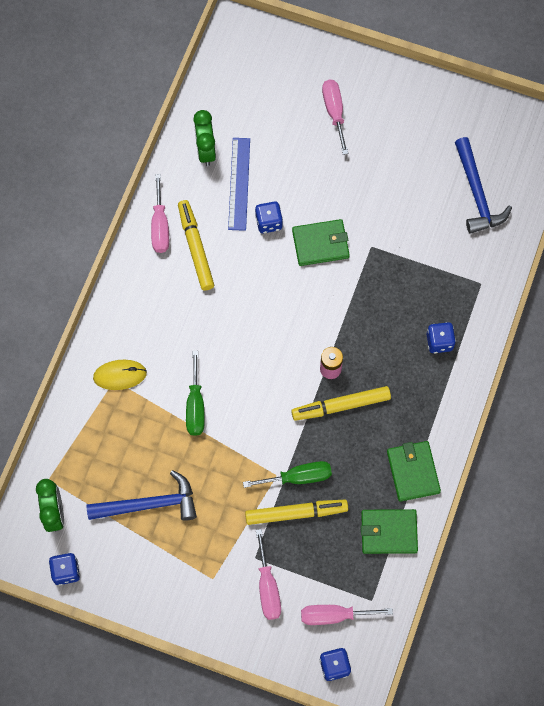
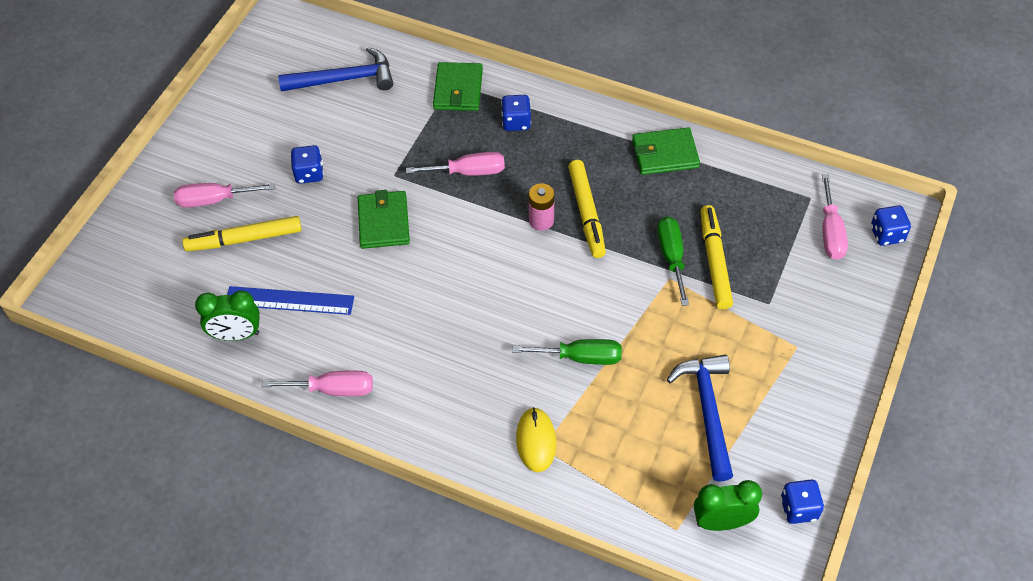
camera: 85 degrees left, 15 degrees down
(196, 248) = (369, 350): yellow marker -> yellow marker (244, 239)
(268, 222) = (347, 272): blue dice -> blue dice (309, 174)
(268, 587) = (803, 292): pink screwdriver -> pink screwdriver (468, 172)
(388, 532) = (733, 179): green wallet -> green wallet (458, 89)

